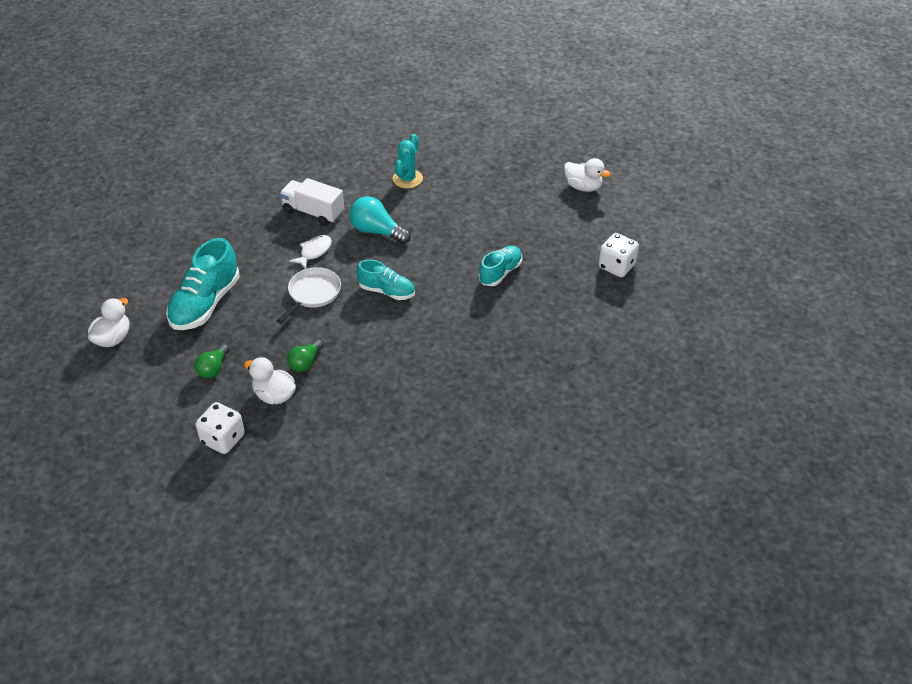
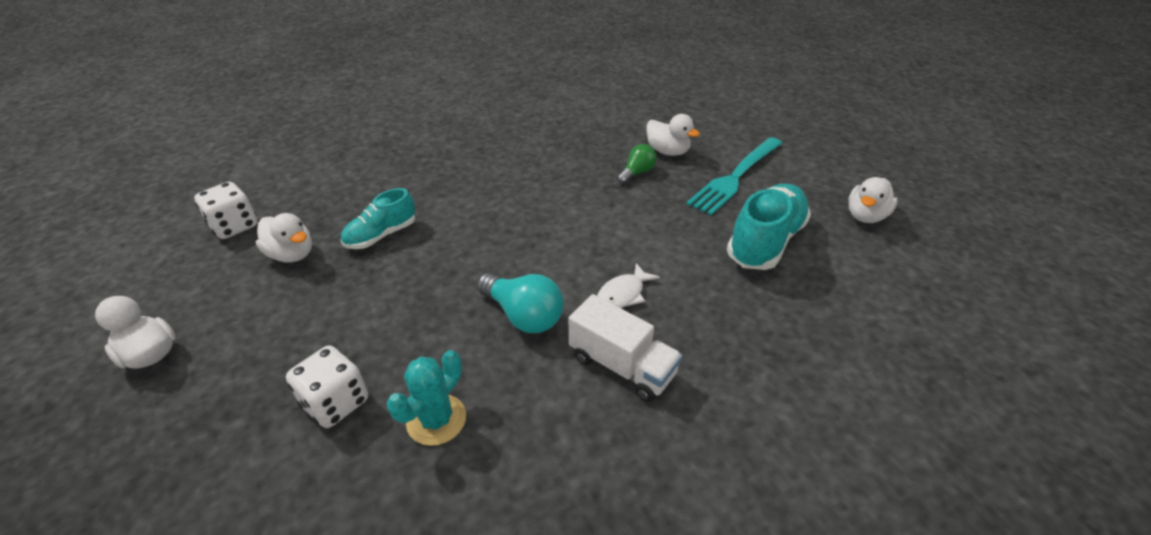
camera: 170 degrees left, 5 degrees down
(213, 368) = (735, 177): green light bulb -> turquoise fork
(223, 439) = (711, 129): white dice -> white dice (336, 402)
(313, 293) = (627, 238): white pan -> none
(387, 291) = (533, 230): turquoise shoe -> none
(554, 251) = (292, 254): none -> white duck

